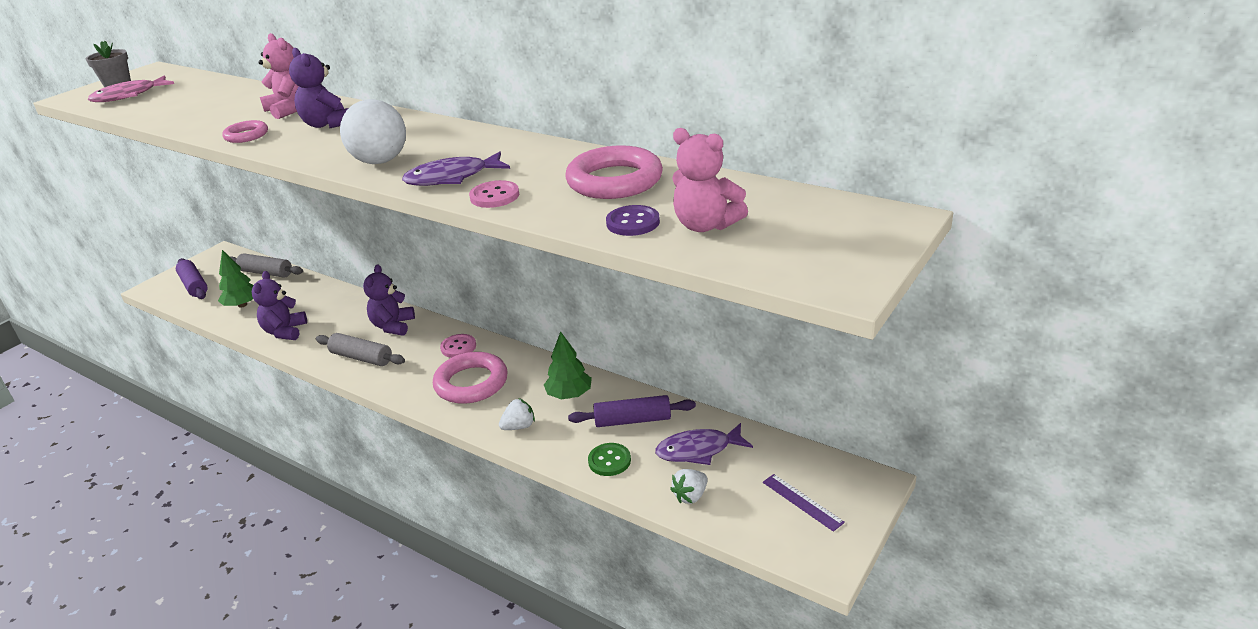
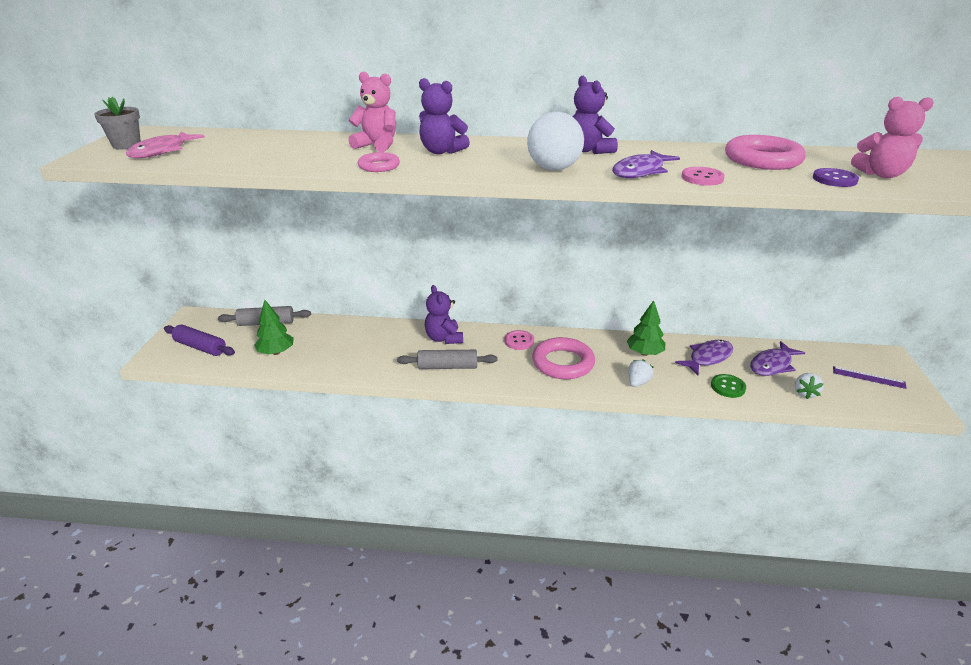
camera: 30 degrees left, 0 degrees up
(285, 332) = (349, 363): purple teddy bear -> purple teddy bear (589, 150)
(632, 420) = (708, 358): purple rolling pin -> purple fish

